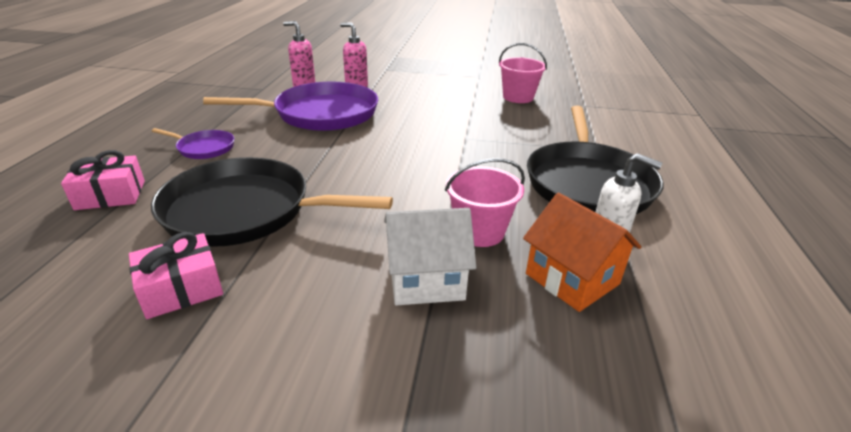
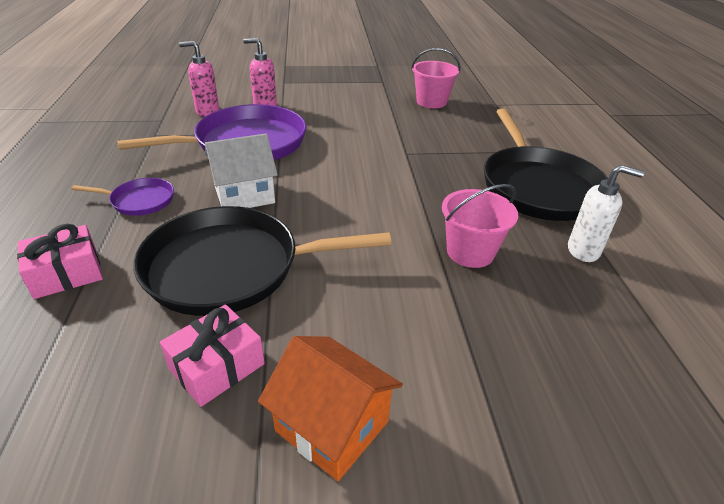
camera: 15 degrees left, 5 degrees up
(426, 280) = (449, 310): white house -> white house (244, 195)
(572, 279) = (571, 285): orange house -> orange house (332, 426)

